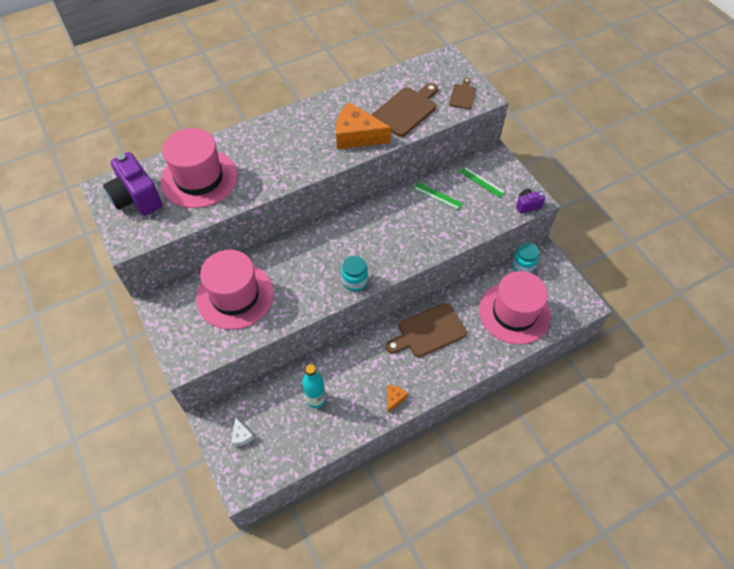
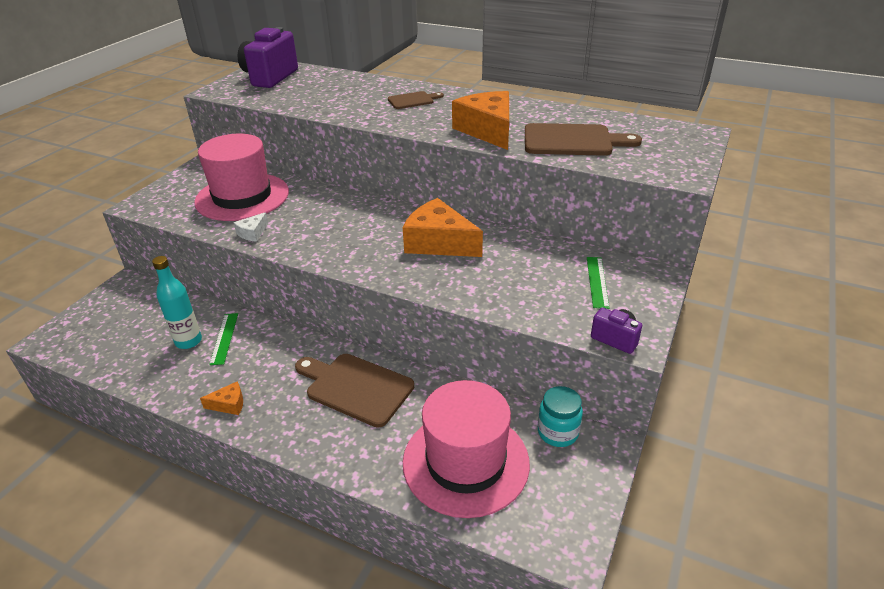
camera: 55 degrees right, 20 degrees down
(199, 178) = (324, 89): pink hat -> none
(241, 436) = (112, 312): white cheese -> white cheese (252, 233)
(354, 281) = (327, 255): turquoise jar -> none
(389, 223) = (439, 242): none -> orange cheese
(437, 196) = (525, 258): green ruler -> green ruler (224, 338)
(463, 95) = (660, 163): brown cutting board -> brown cutting board (413, 100)

